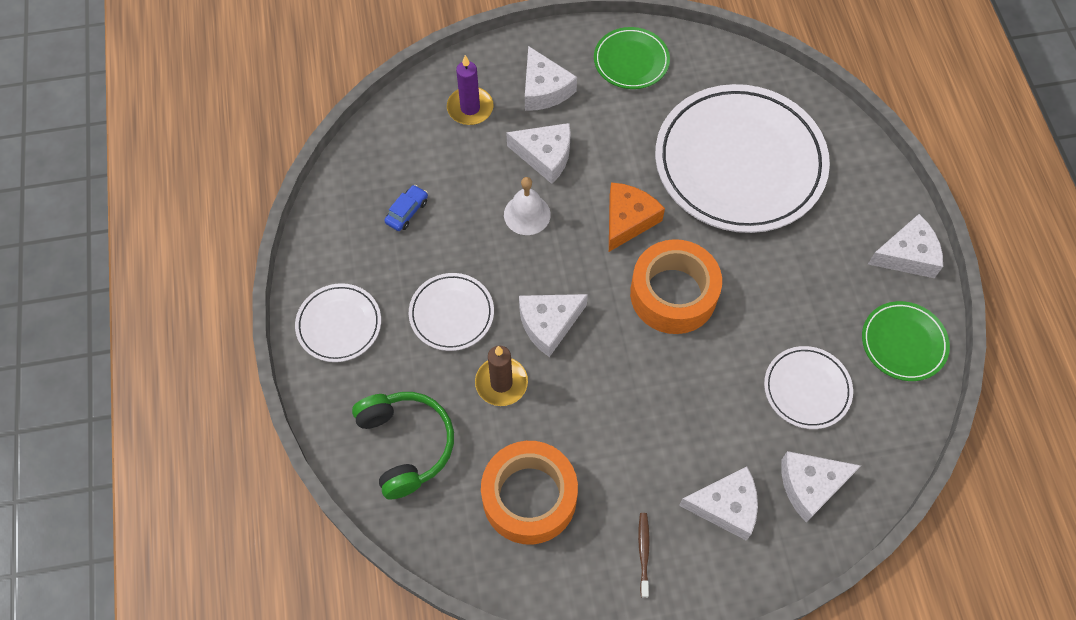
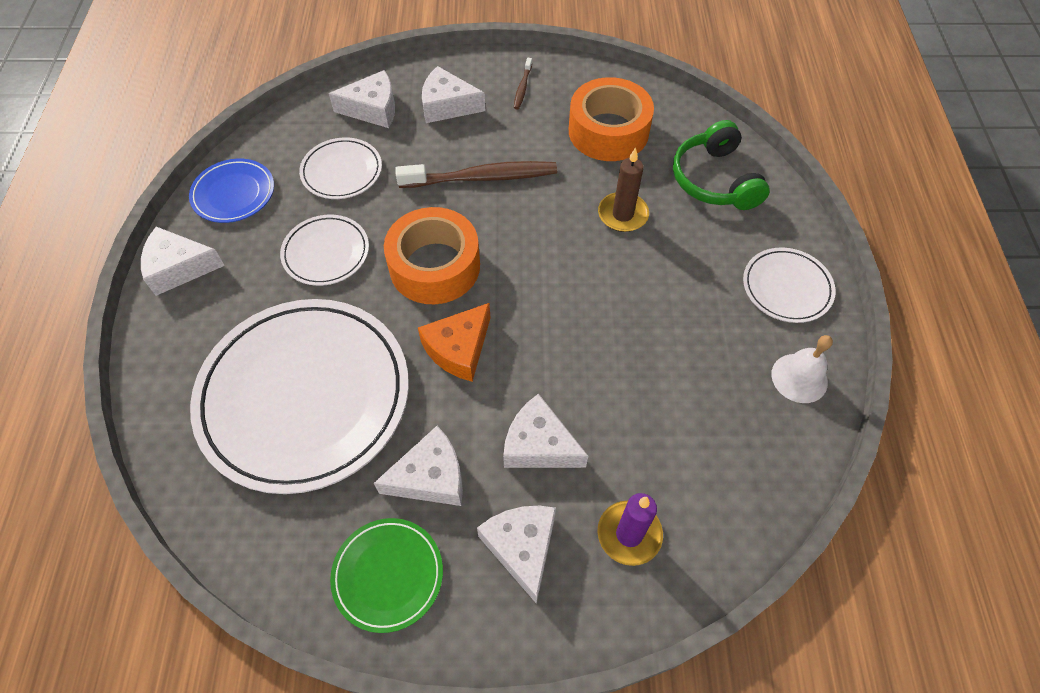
camera: 170 degrees left, 5 degrees down
(407, 212) = (716, 399): blue car -> none
(451, 314) = (668, 281): white plate -> white plate (326, 253)
(527, 214) = (573, 373): white bell -> white bell (799, 378)
(548, 324) = (568, 257): white cheese -> white cheese (430, 477)
(657, 406) = (482, 177): none -> brown toothbrush
(903, 343) = (233, 194): green plate -> blue plate

